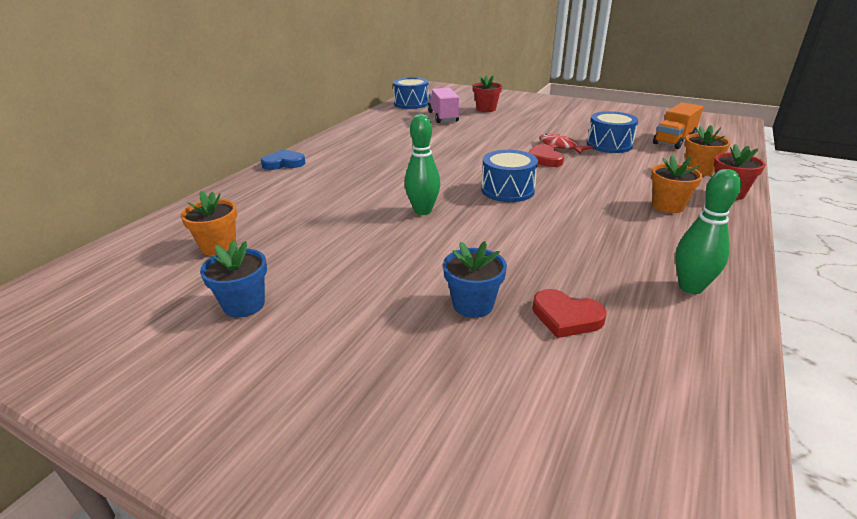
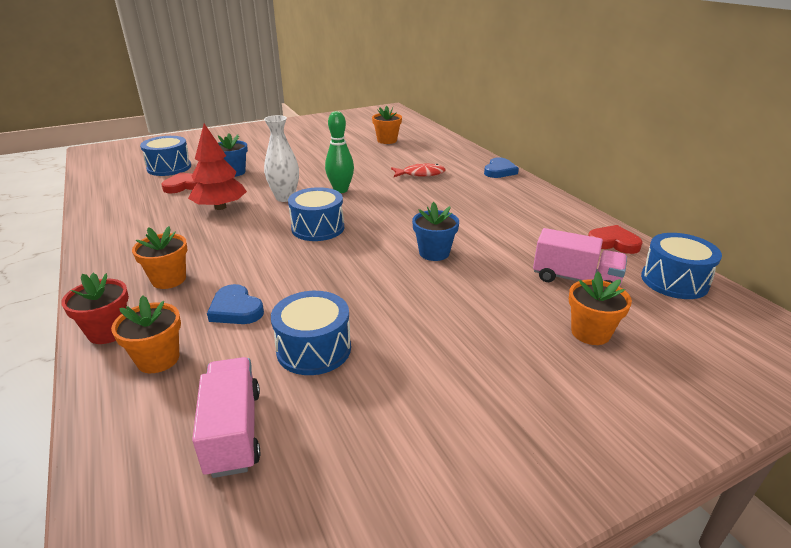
camera: 125 degrees right, 0 degrees up
(244, 305) = (323, 138): blue flower pot -> blue flower pot (434, 253)
(482, 230) = (285, 198): none -> white vase
(486, 109) = (590, 332): red flower pot -> orange flower pot
(544, 159) = (346, 277): red heart -> red heart (613, 243)
(549, 390) = (169, 167): none -> blue drum
(559, 252) = (220, 207): none -> red tree
(560, 146) = (362, 307): red fish -> red fish (420, 174)
(633, 172) = (236, 309): none -> blue heart
(674, 140) = (233, 431): orange truck -> pink truck
(690, 287) = (122, 224): green bowling pin -> none

